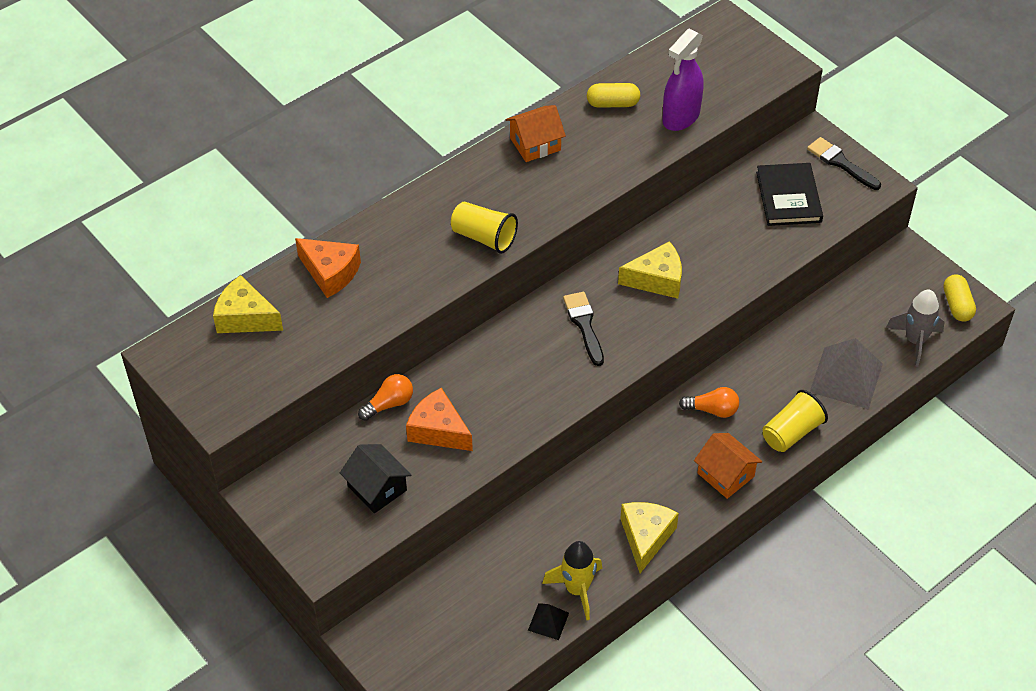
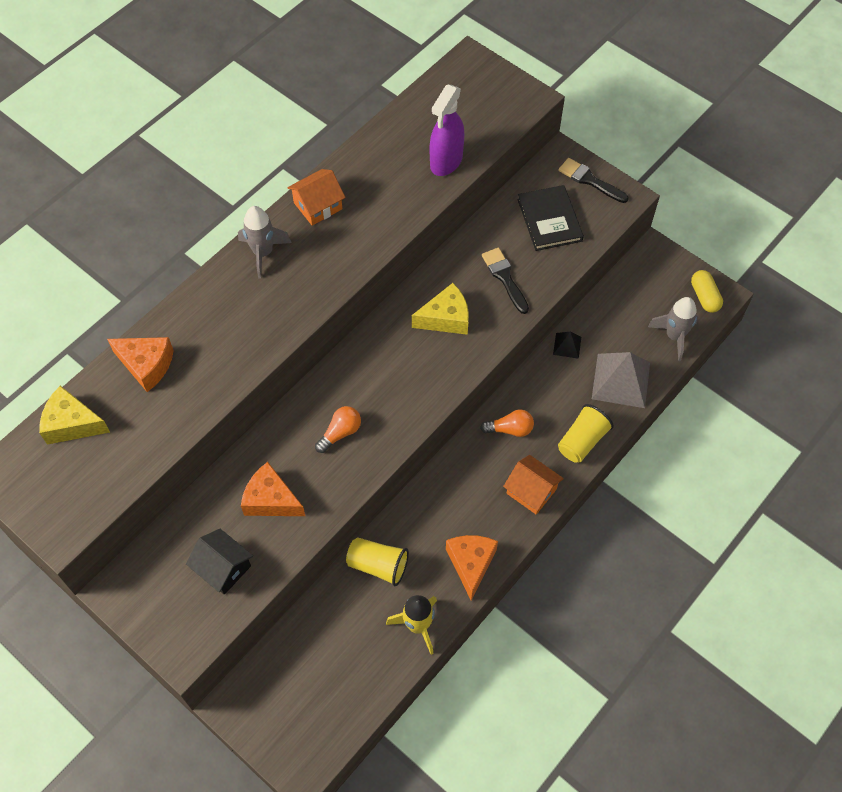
camera: 10 degrees left, 10 degrees up
(389, 404) = (221, 480): orange light bulb -> orange light bulb (340, 433)
(469, 182) = (263, 253): none -> grey rocket
(484, 237) = (285, 308): yellow cup -> yellow cup (378, 565)
(548, 621) = (397, 661): black pyramid -> black pyramid (567, 345)
(584, 325) = (387, 373): black brush -> black brush (504, 278)
(613, 103) = (382, 155): yellow capsule -> none
(646, 537) = (471, 564): yellow cheese -> orange cheese

